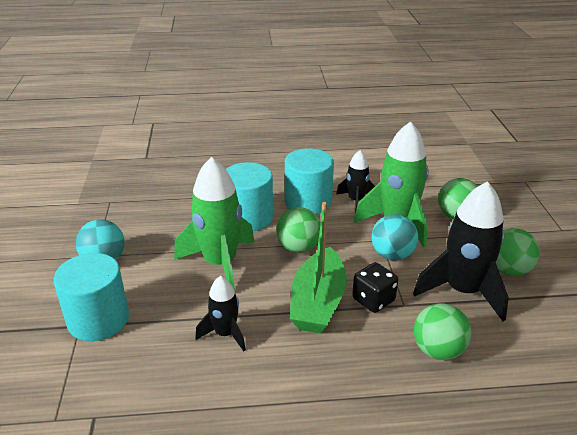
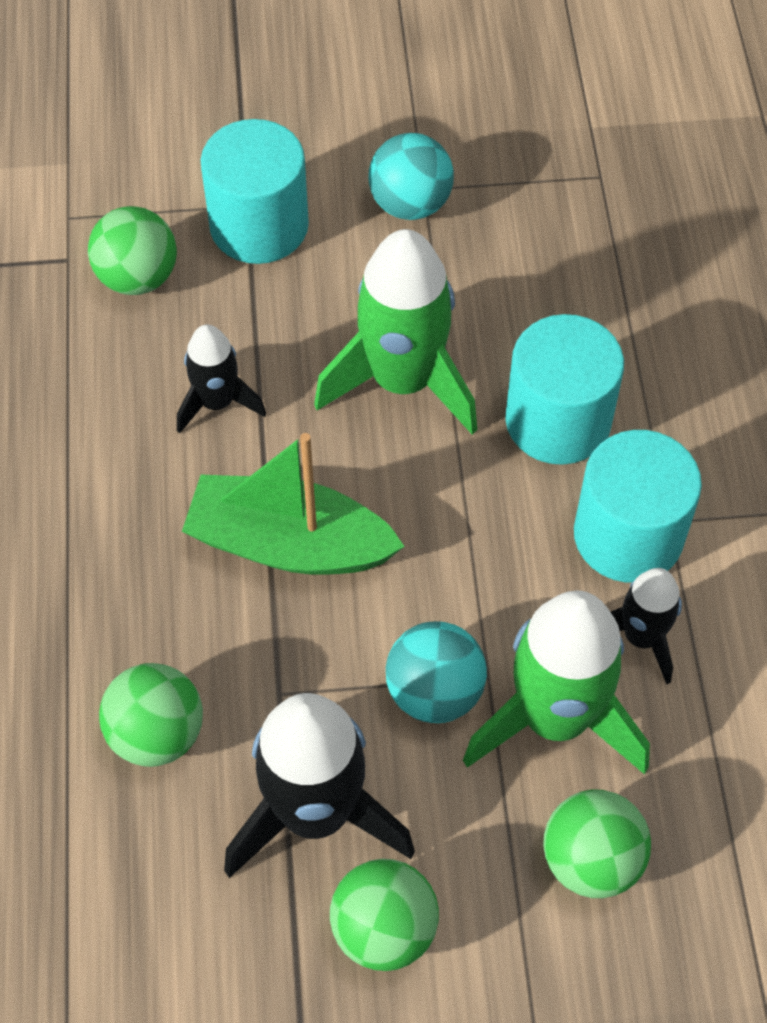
camera: 90 degrees right, 25 degrees up
(298, 247) = (456, 514): green ball -> green ball (138, 277)
(373, 300) = (294, 640): black dice -> none

